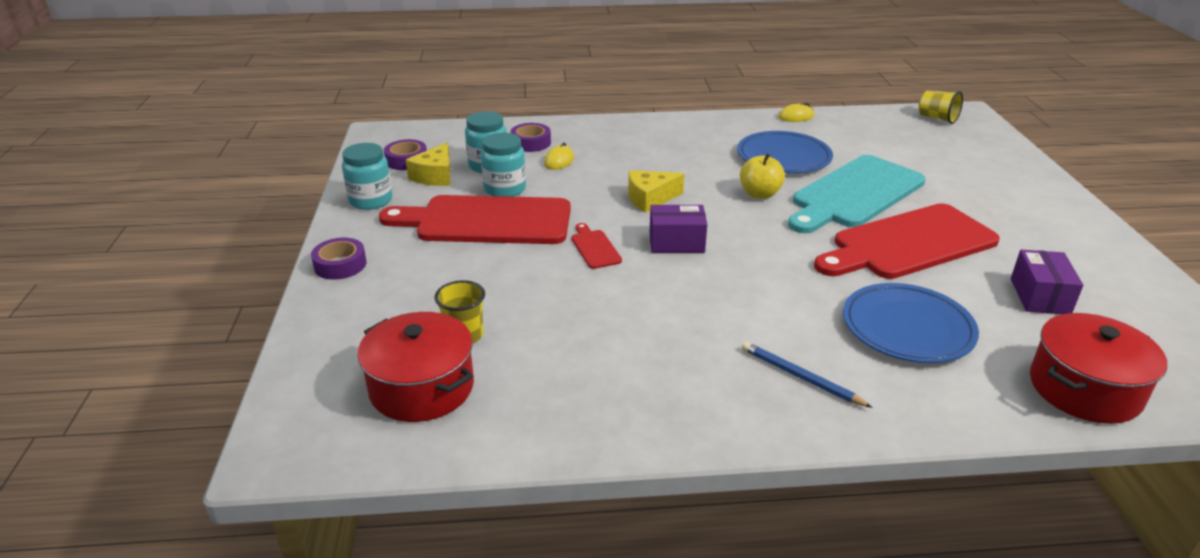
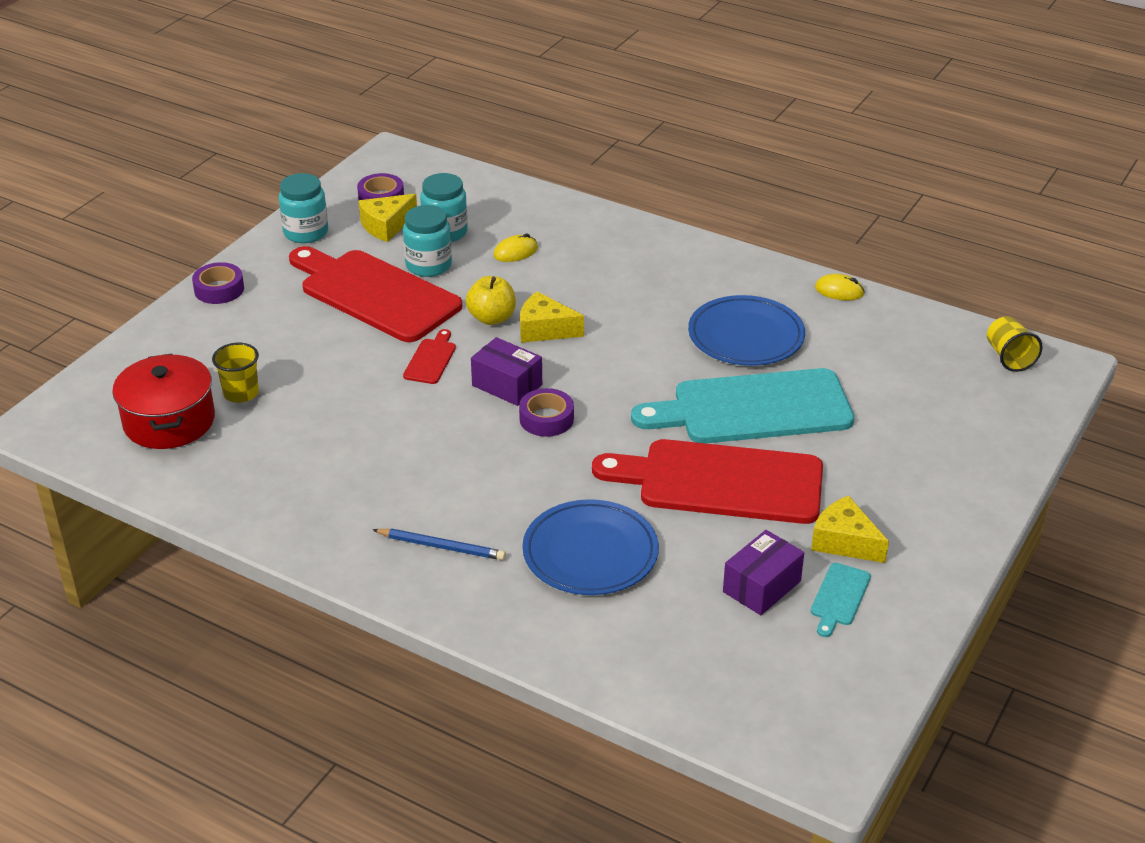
camera: 35 degrees right, 5 degrees up
(531, 143) = (515, 219): purple tape -> purple tape (546, 419)
(760, 194) = (656, 368): yellow apple -> yellow apple (492, 318)
(801, 377) = (441, 547): blue pencil -> blue pencil turned 120 degrees clockwise
(1033, 247) = (844, 541): none -> yellow cheese
(1084, 389) = (657, 672): red pot -> none
(1089, 281) = (839, 597): none -> turquoise cutting board

